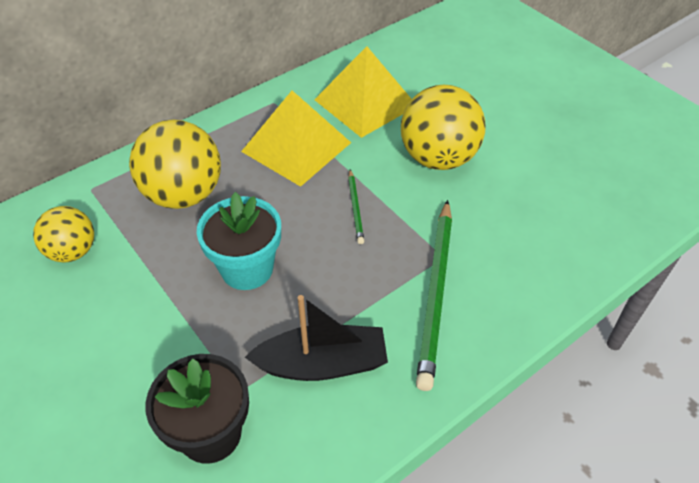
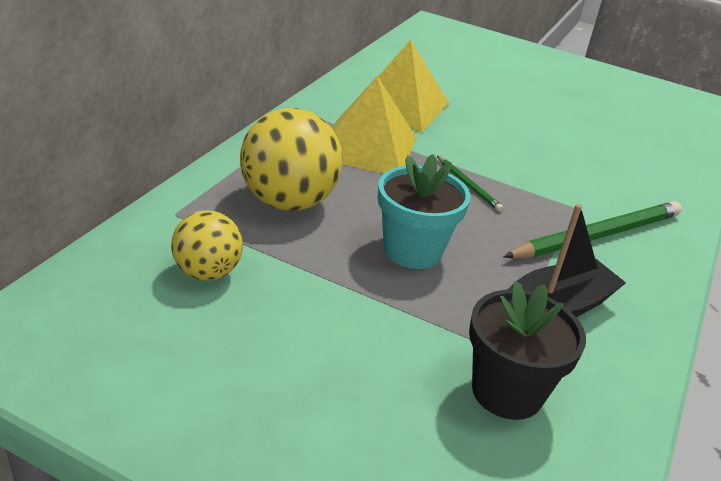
camera: 30 degrees left, 15 degrees down
(436, 293) = (597, 235): green pencil -> green pencil turned 105 degrees counterclockwise
(438, 158) = (504, 138): yellow ball -> none

